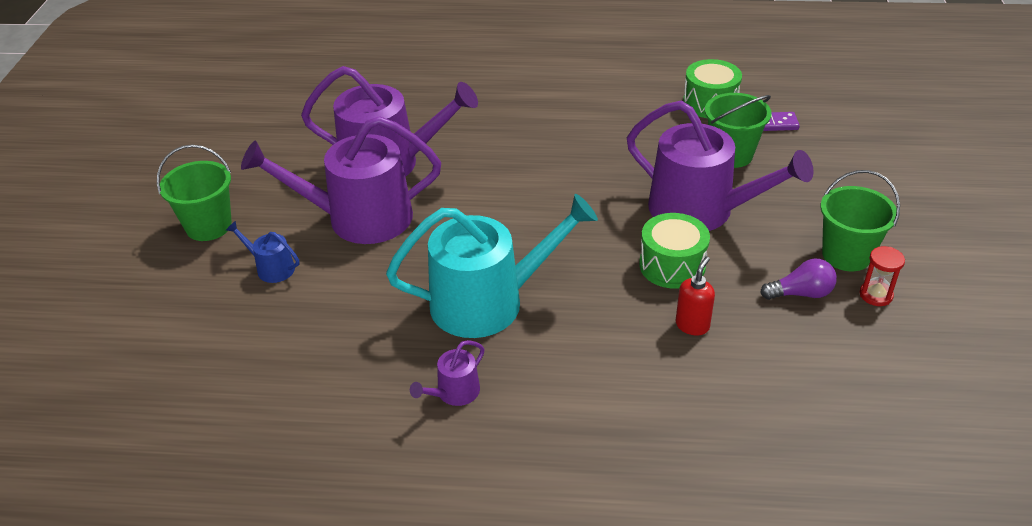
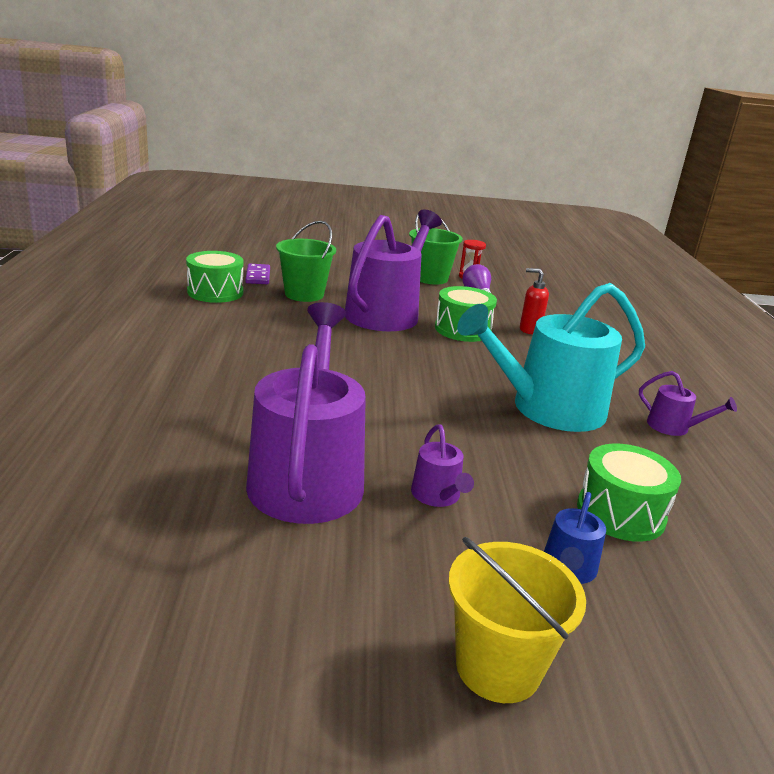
camera: 100 degrees left, 15 degrees down
(208, 226) = (498, 667): green bucket -> yellow bucket
(323, 311) = (620, 513): none -> green drum
(359, 218) = (438, 496): purple watering can -> purple watering can, size x0.43
(488, 302) = (548, 409): turquoise watering can -> turquoise watering can turned 90 degrees counterclockwise

